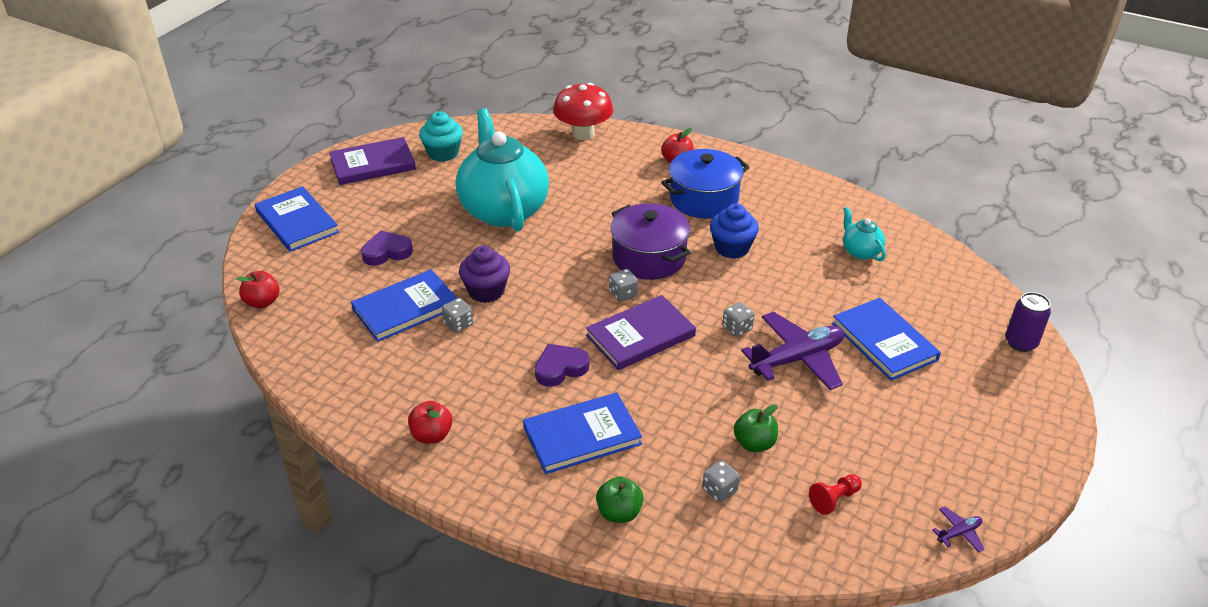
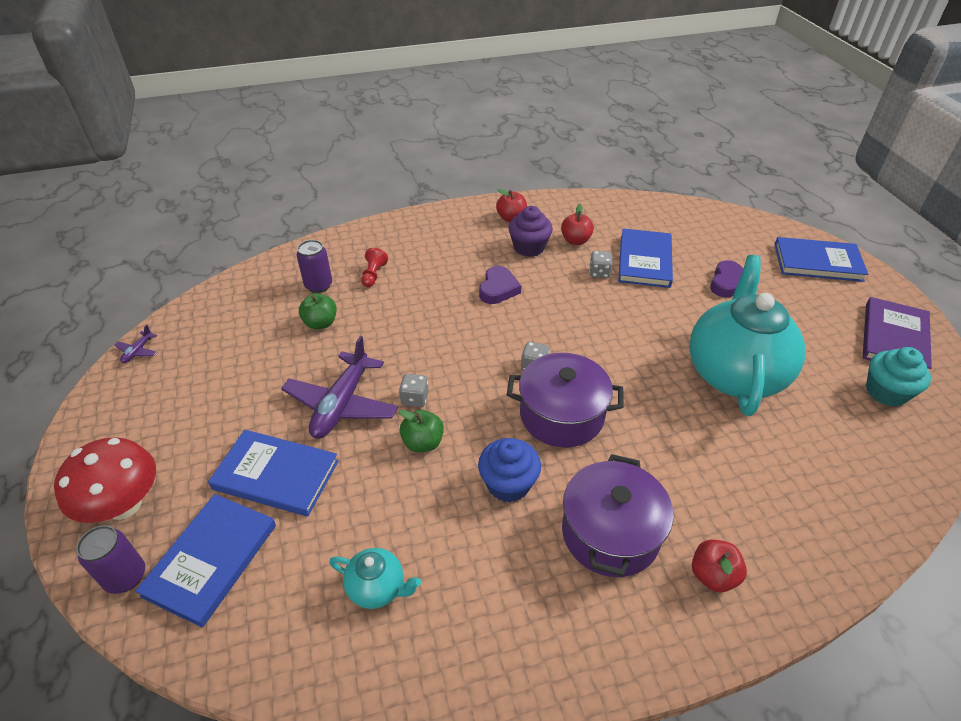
camera: 135 degrees right, 5 degrees up
(262, 302) = (718, 214): red apple -> red apple (575, 240)
(486, 291) = (622, 303): purple cupcake -> purple cupcake (529, 247)
(503, 210) = (734, 373): turquoise teapot -> turquoise teapot turned 105 degrees counterclockwise
(582, 436) = (432, 264): blue book -> blue book (211, 560)
(583, 134) = (855, 532): red mushroom -> red mushroom (124, 505)
(619, 513) = (365, 245): green apple -> green apple (423, 442)
(640, 336) = (478, 343): purple book -> none
(704, 199) = (610, 533): blue pot -> purple pot
(719, 490) = (318, 286): grey dice -> purple can
(834, 499) = (239, 322): red pawn -> red pawn (373, 275)

